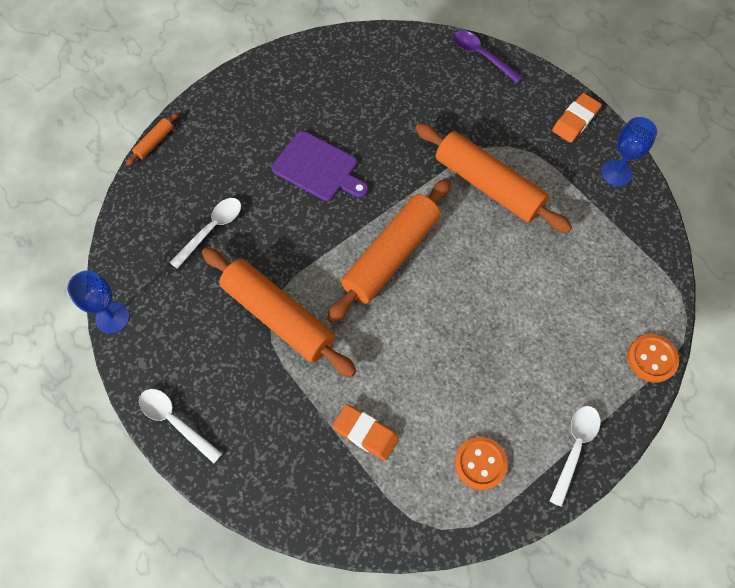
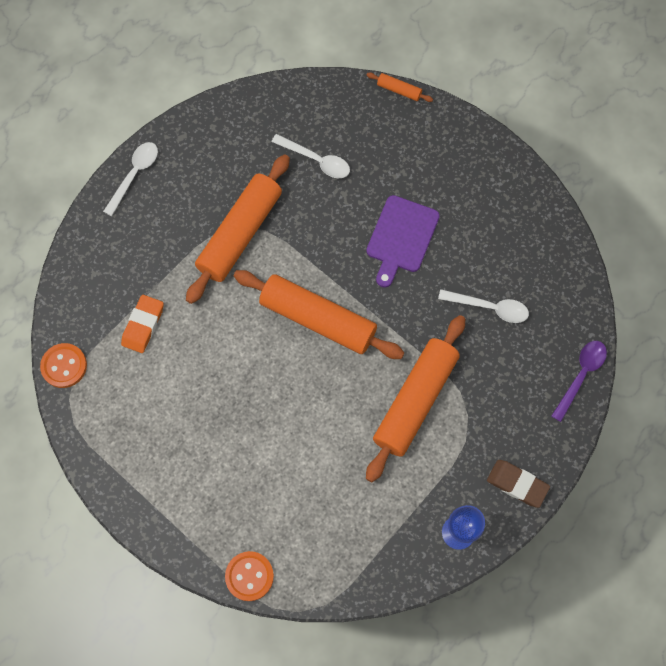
camera: 80 degrees right, 5 degrees up
(112, 318) = (218, 104): blue goblet -> none
(480, 463) = (128, 424): orange button -> orange button (64, 366)
(575, 120) = (517, 484): orange eraser -> brown eraser
(575, 448) = (151, 507): white spoon -> white spoon (489, 307)

